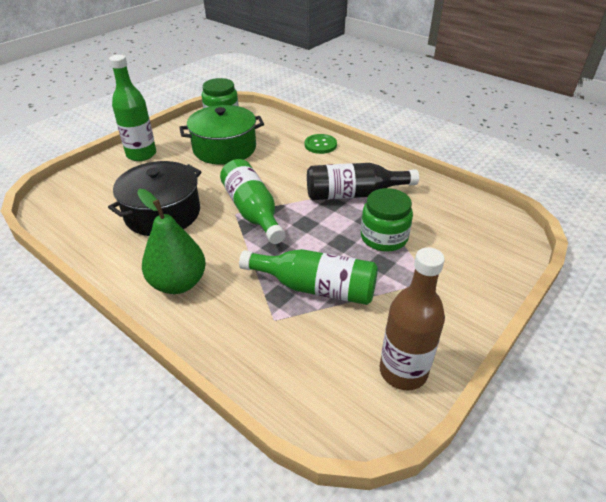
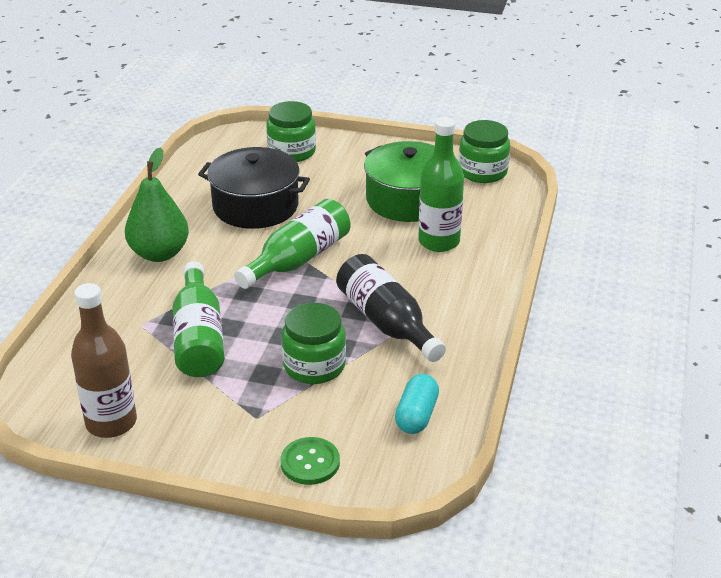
camera: 65 degrees right, 5 degrees down
(108, 177) = (291, 152): none -> green jar
(141, 154) = (349, 153): green bottle -> green bottle (439, 242)
(320, 145) = (481, 266): green button -> green button (310, 462)
(455, 209) = (416, 415): none -> turquoise capsule

